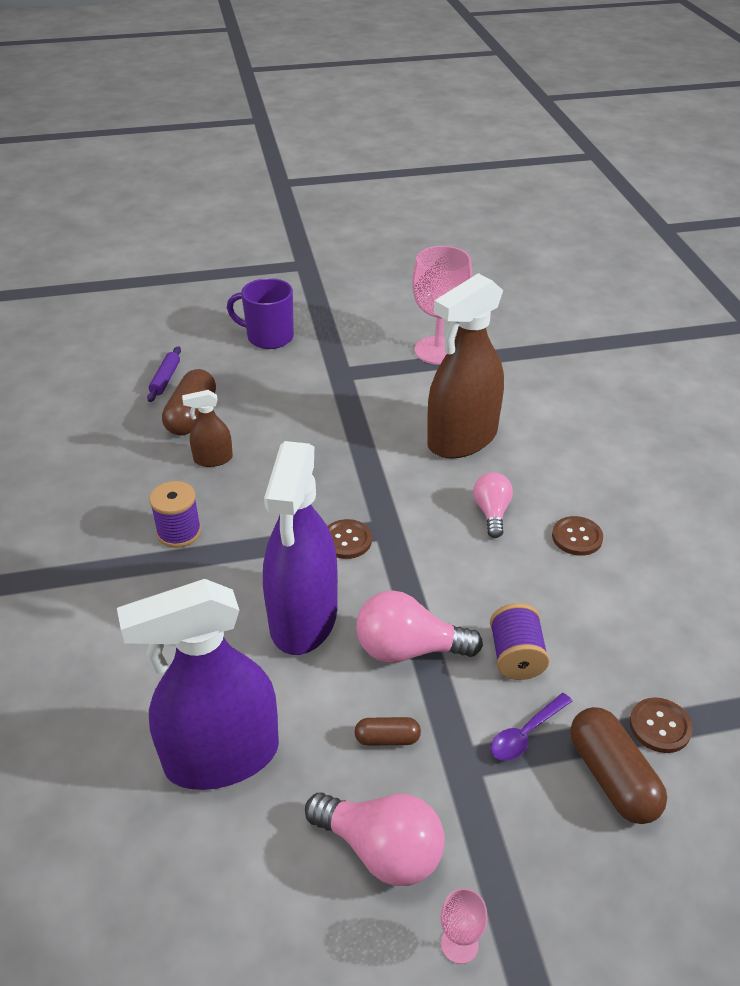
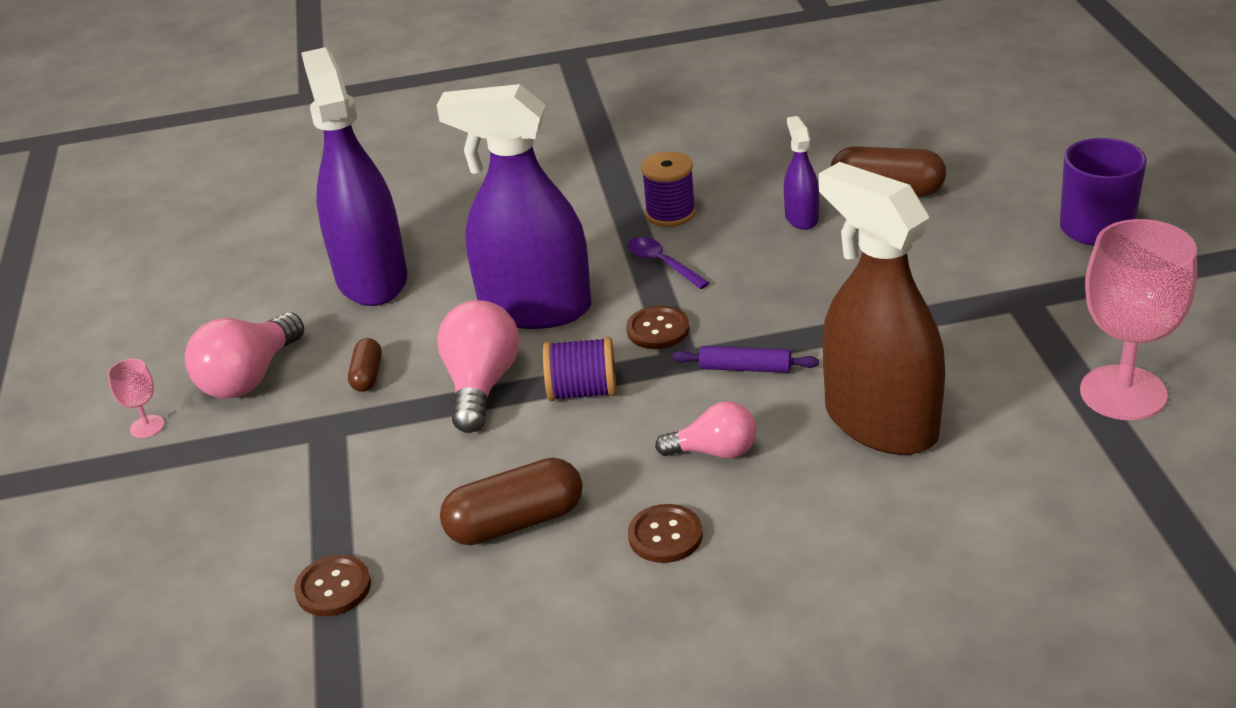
camera: 95 degrees right, 5 degrees down
(165, 379) = (962, 161): purple rolling pin -> purple rolling pin (745, 368)
(213, 459) = (801, 218): brown spray bottle -> purple spray bottle
(516, 657) = (458, 469): purple spool -> purple spool (582, 391)
(526, 734) = (350, 474): purple spoon -> purple spoon (662, 264)
(612, 777) = (278, 539): brown capsule -> brown capsule (515, 522)

